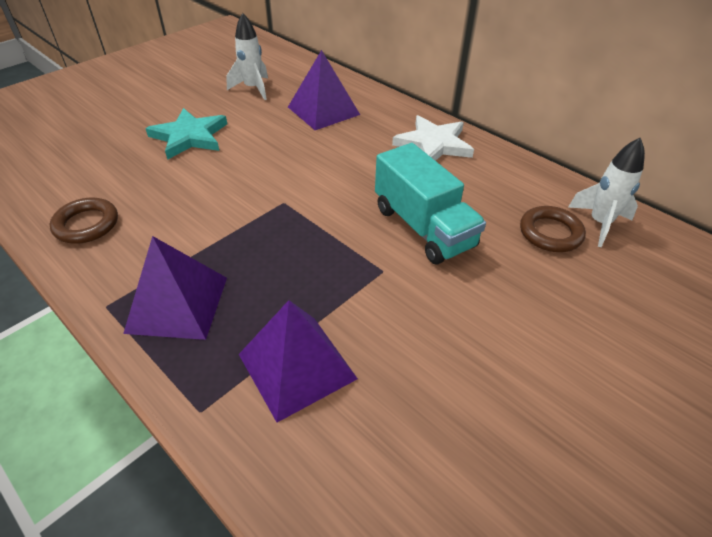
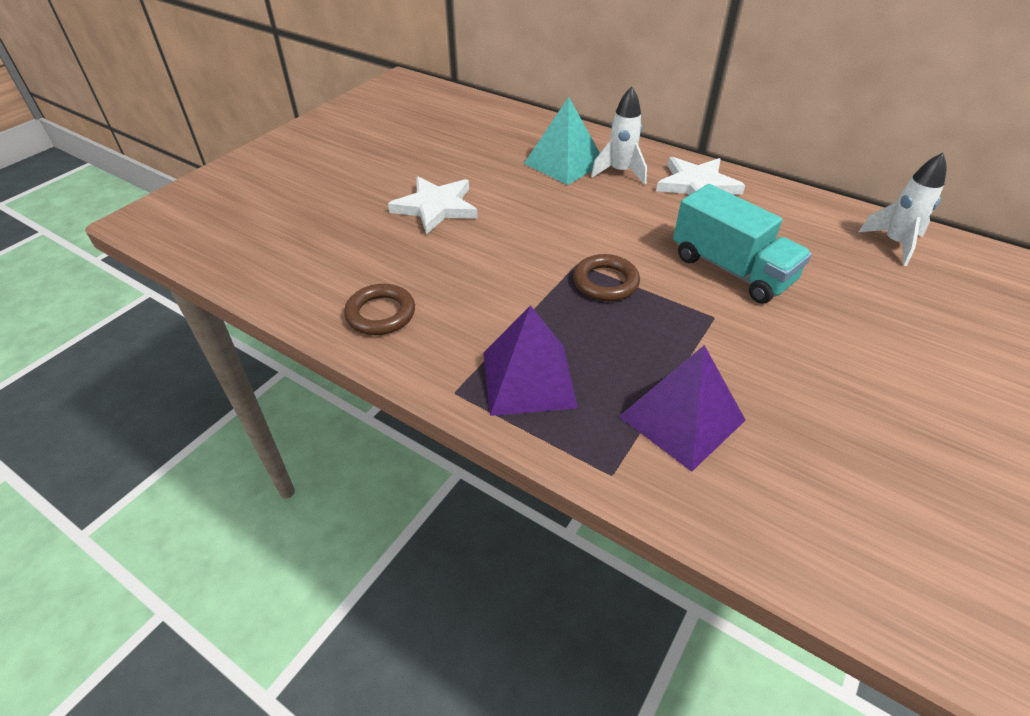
camera: 10 degrees left, 0 degrees up
(189, 136) = (436, 207): turquoise star -> white star
(253, 89) = (474, 147): white rocket -> white rocket (620, 172)
(323, 110) = (564, 163): purple pyramid -> turquoise pyramid
(550, 233) = (854, 259): brown ring -> brown ring (605, 282)

